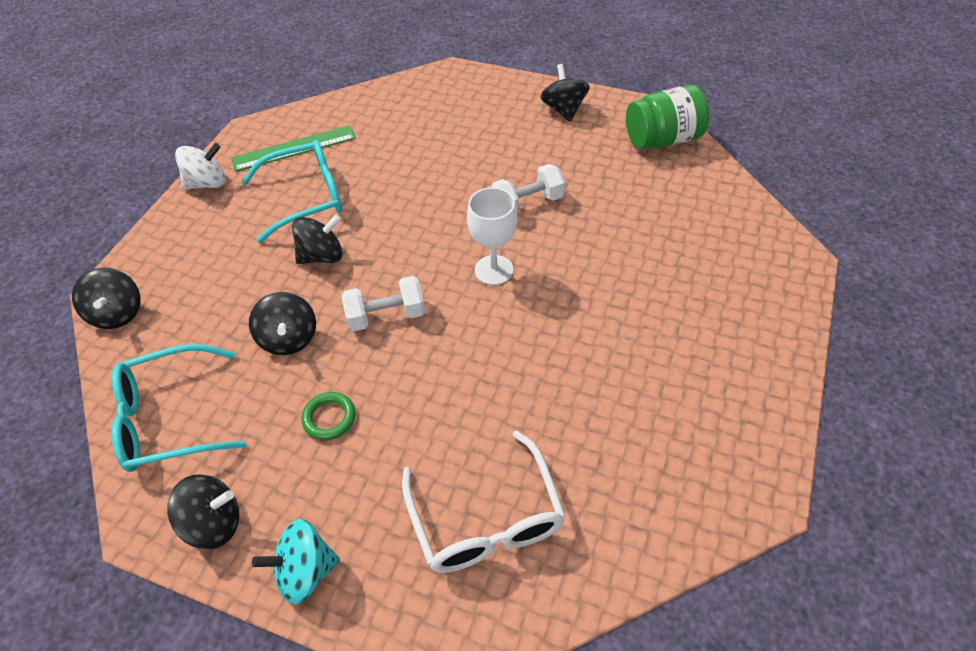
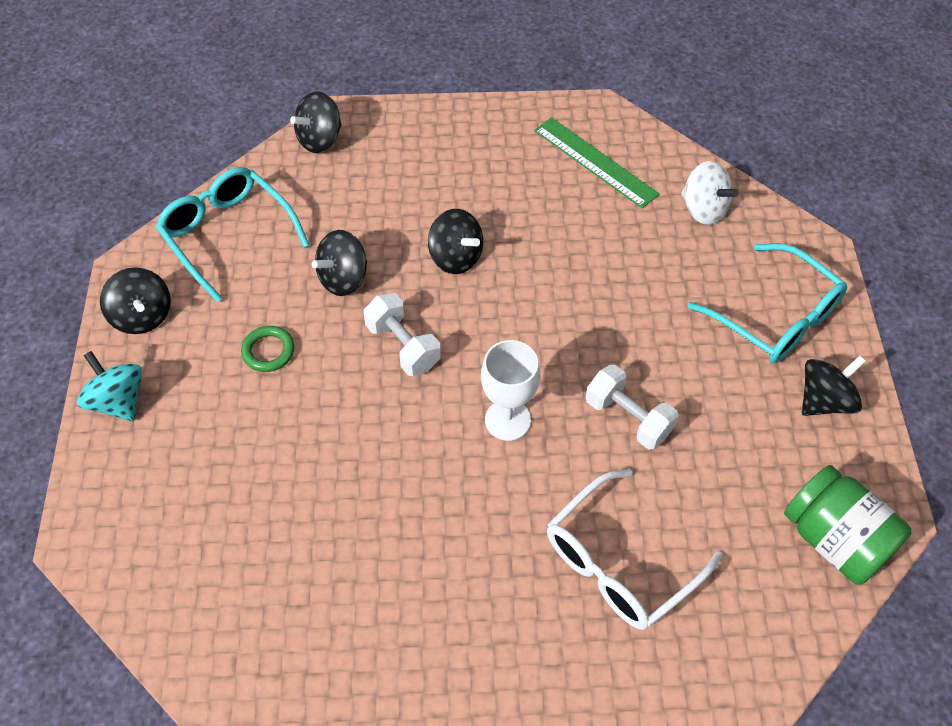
camera: 65 degrees right, 5 degrees up
(207, 183) = (506, 118): white spinning top -> white spinning top (703, 209)
(306, 197) = (528, 206): turquoise glasses -> turquoise glasses (776, 317)
(486, 519) = (205, 522): white glasses -> white glasses (619, 562)

